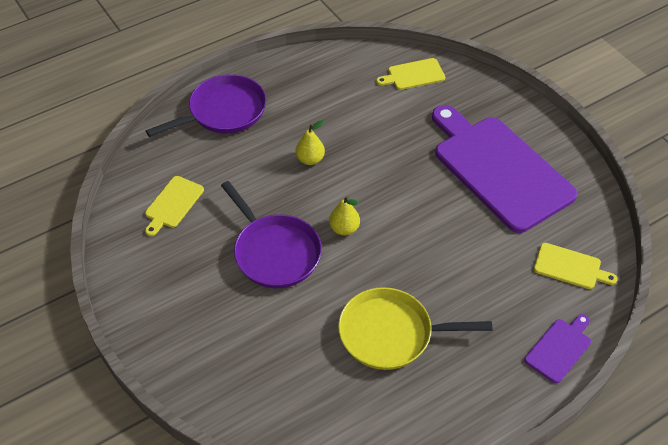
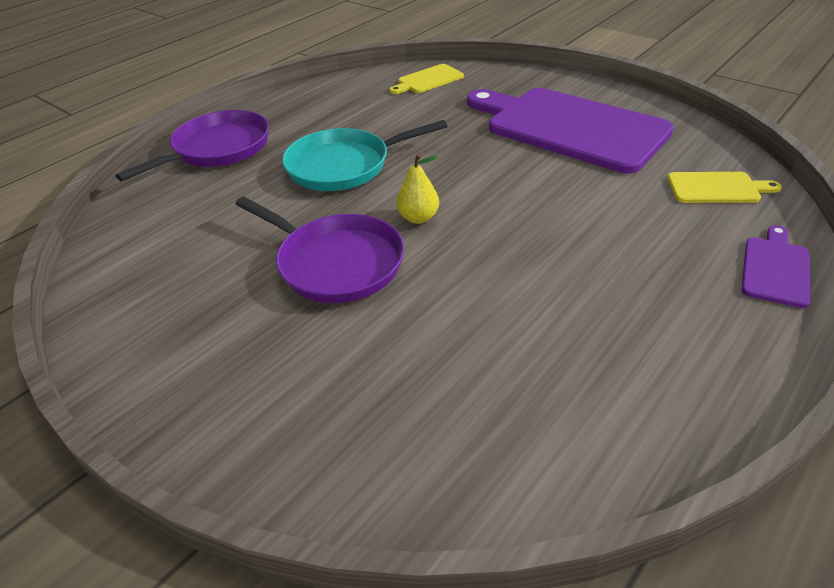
camera: 15 degrees left, 10 degrees down
(172, 204) = (172, 247): yellow cutting board -> none
(310, 159) = (343, 166): yellow pear -> turquoise pan
(390, 334) = (544, 312): yellow pan -> none

